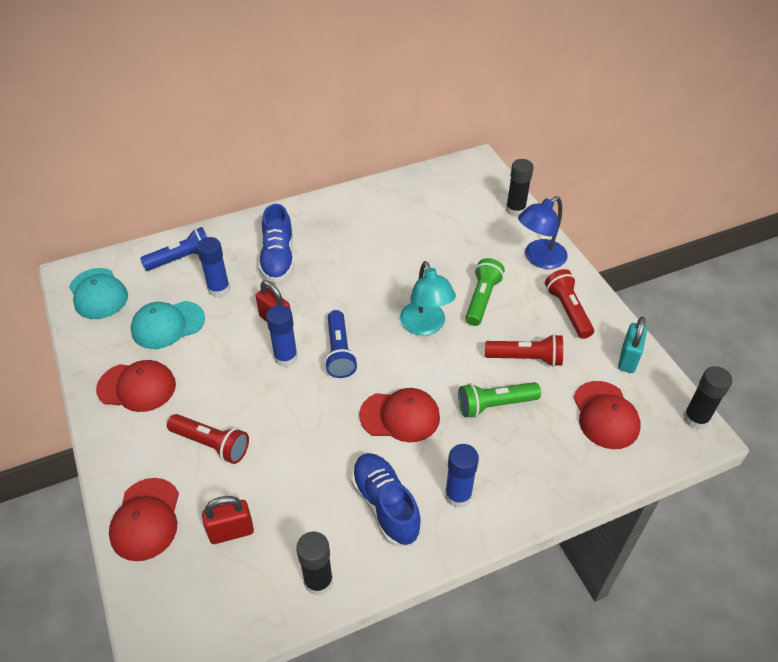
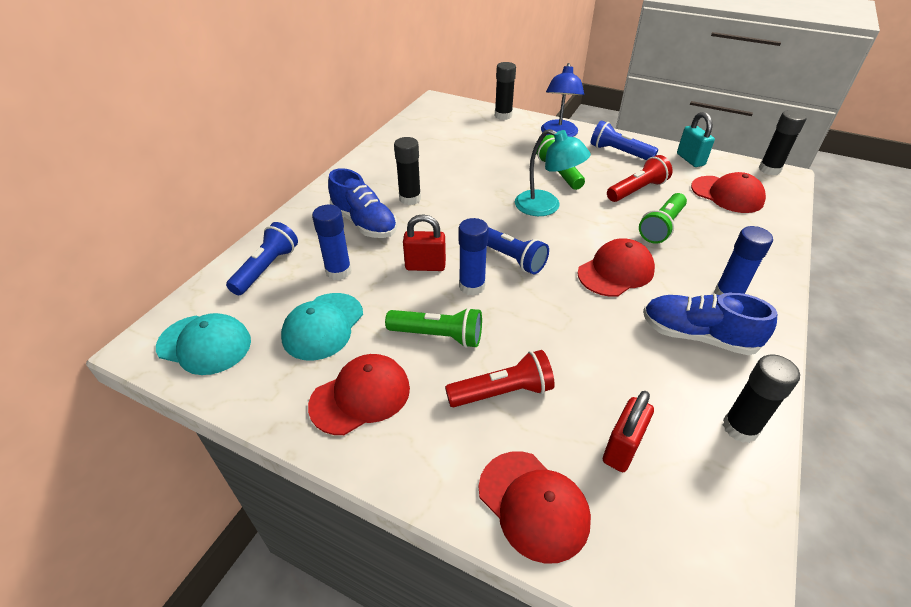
camera: 40 degrees left, 5 degrees down
(222, 379) = (438, 336): none -> green flashlight
(333, 255) = (410, 199): none -> black glue stick
(567, 311) = (619, 152): red flashlight -> blue flashlight

